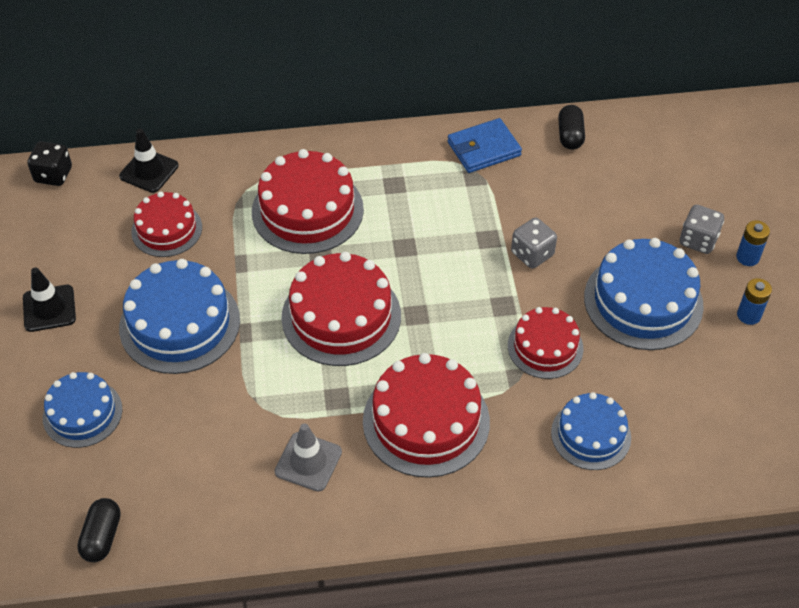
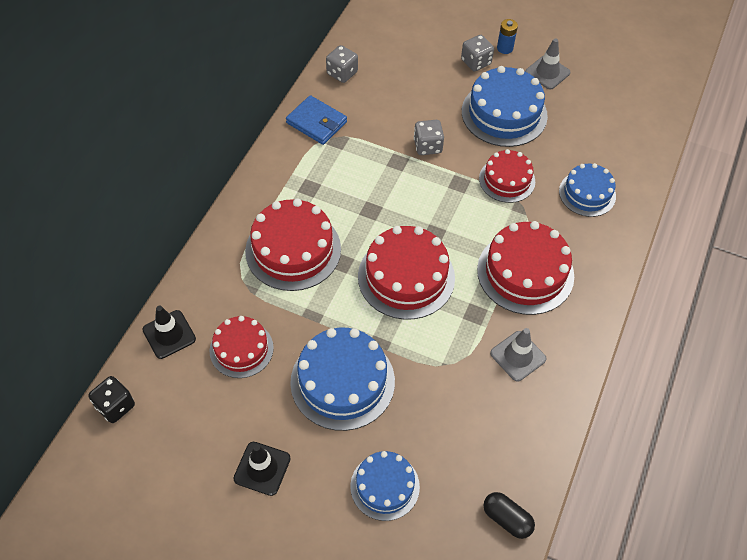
camera: 60 degrees left, 5 degrees up
(483, 149) = (316, 122): blue wallet -> blue wallet turned 60 degrees counterclockwise
(570, 136) = (342, 73): black capsule -> grey dice
(748, 315) = (547, 72): blue battery -> grey traffic cone

